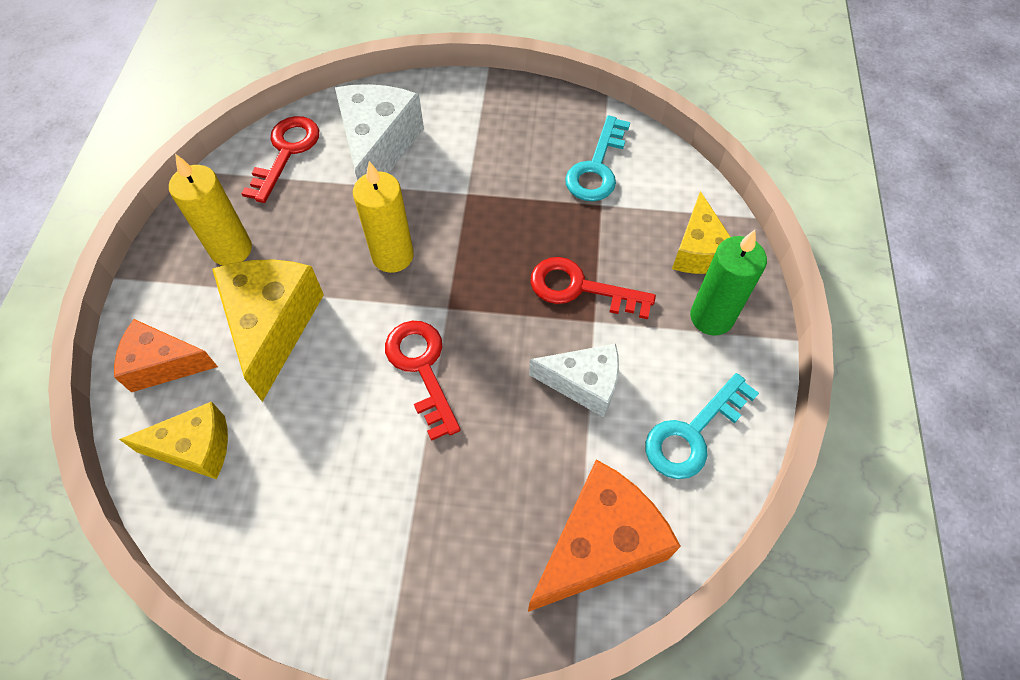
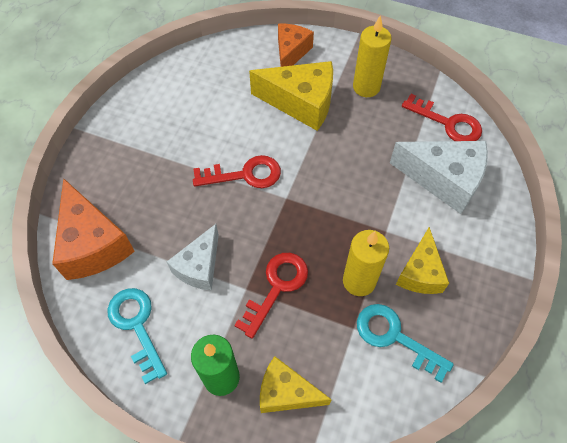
camera: 105 degrees right, 0 degrees up
(195, 448) = (233, 63): yellow cheese -> yellow cheese (420, 272)
(392, 256) = (338, 173): yellow candle -> yellow candle (359, 281)

